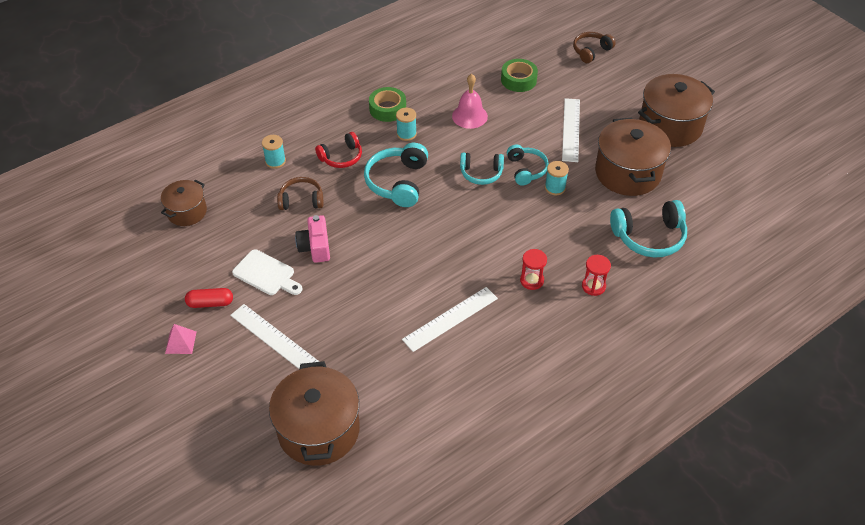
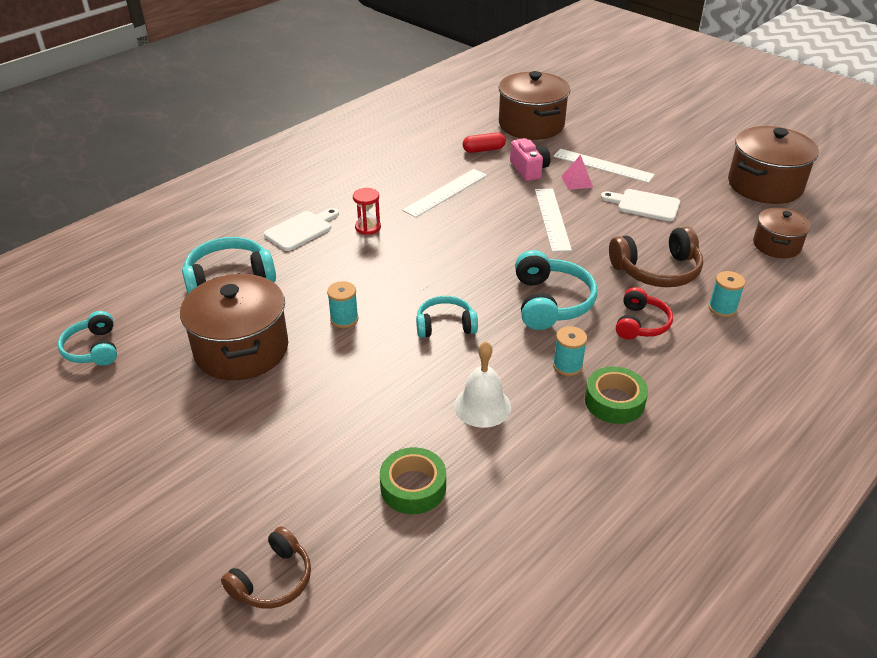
camera: 170 degrees right, 10 degrees down
(181, 342) = (682, 156): pink pyramid -> pink pyramid (577, 182)
(210, 303) = (680, 181): red capsule -> red capsule (483, 150)
(301, 200) = (657, 270): brown headphones -> brown headphones, size x1.55
(315, 247) = (610, 230): pink camera -> pink camera (529, 170)
(341, 157) = (640, 324): red headphones -> red headphones turned 150 degrees clockwise
(469, 116) = (482, 406): pink bell -> white bell
(526, 169) = (385, 337): turquoise headphones -> turquoise headphones (93, 349)
(571, 129) = (320, 404): white ruler -> white ruler (552, 219)
(593, 286) = (301, 229): red hourglass -> white cutting board
(670, 126) = (157, 430): brown pot -> brown pot (764, 185)

